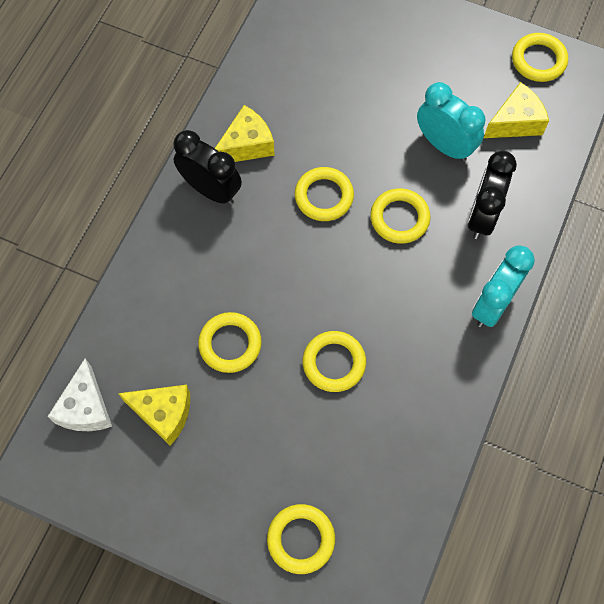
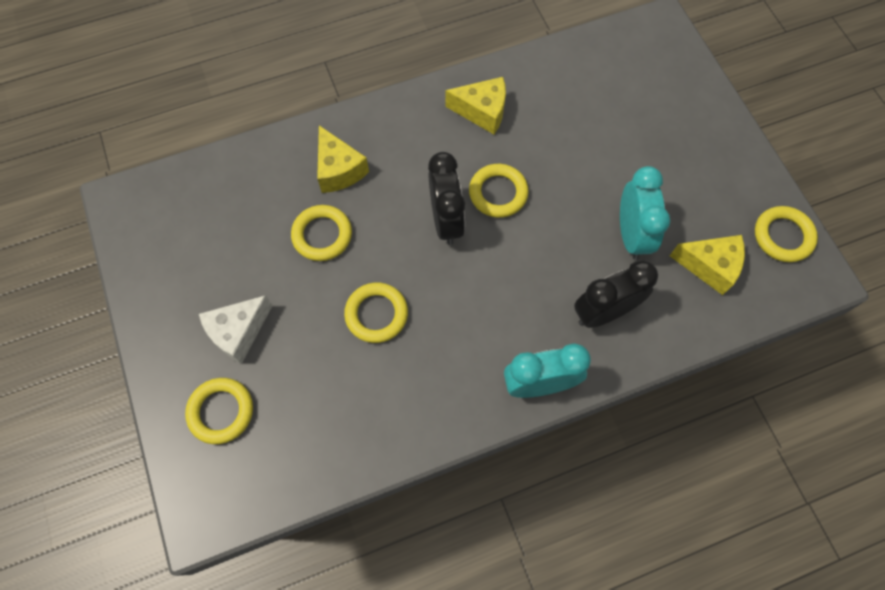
camera: 45 degrees right, 0 degrees up
(86, 407) = (189, 191): white cheese -> white cheese (238, 332)
(163, 413) = (230, 240): yellow cheese -> yellow cheese (339, 170)
(211, 190) = (424, 121): black clock -> black clock (446, 221)
(399, 218) = (537, 257): yellow ring -> none

